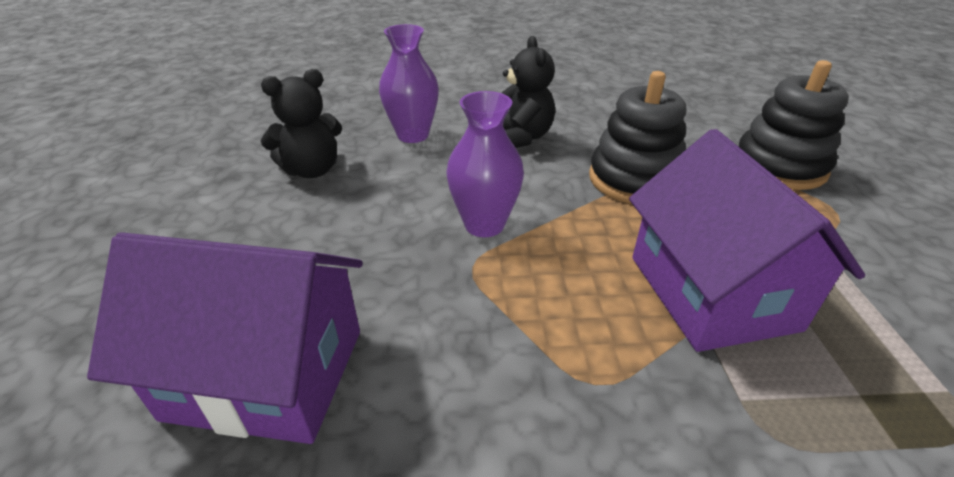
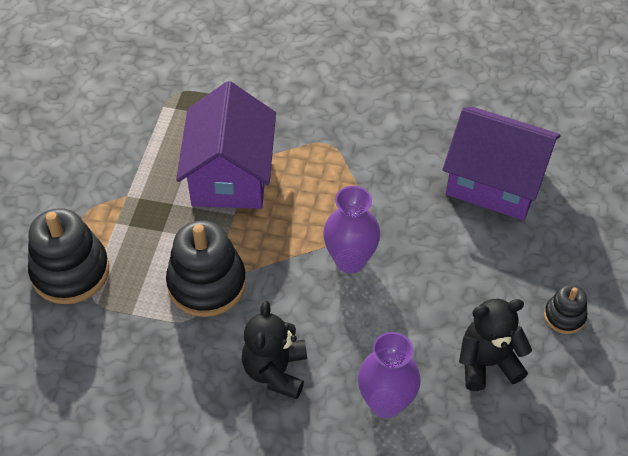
camera: 165 degrees left, 15 degrees up
(209, 217) = (564, 316): none -> black stacking toy

